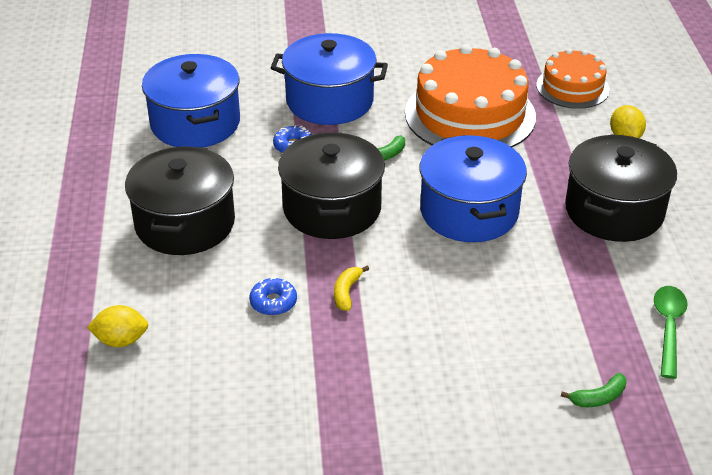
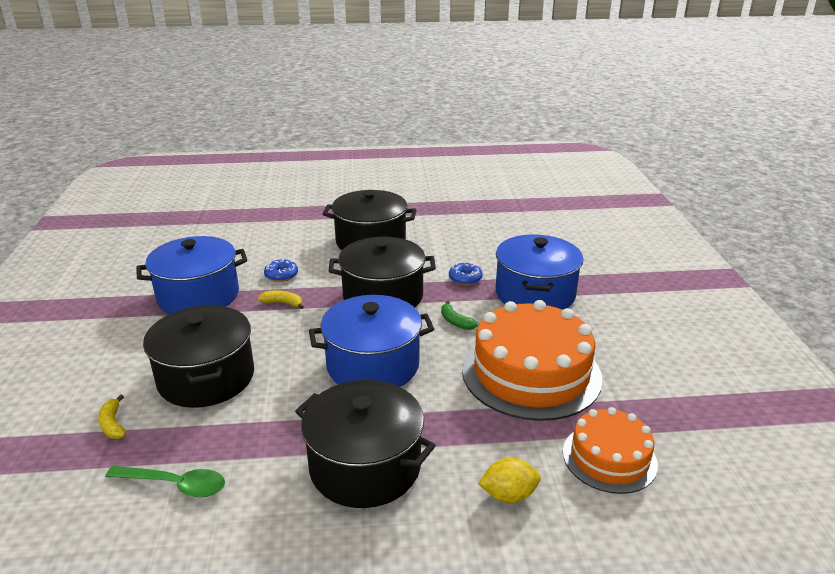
camera: 90 degrees right, 10 degrees down
(121, 340) = (263, 229): yellow lemon -> none
(195, 123) = (490, 239): blue pot -> blue pot (198, 296)
(507, 336) = (206, 378): none -> black pot
(598, 397) = (113, 424): green banana -> yellow banana

